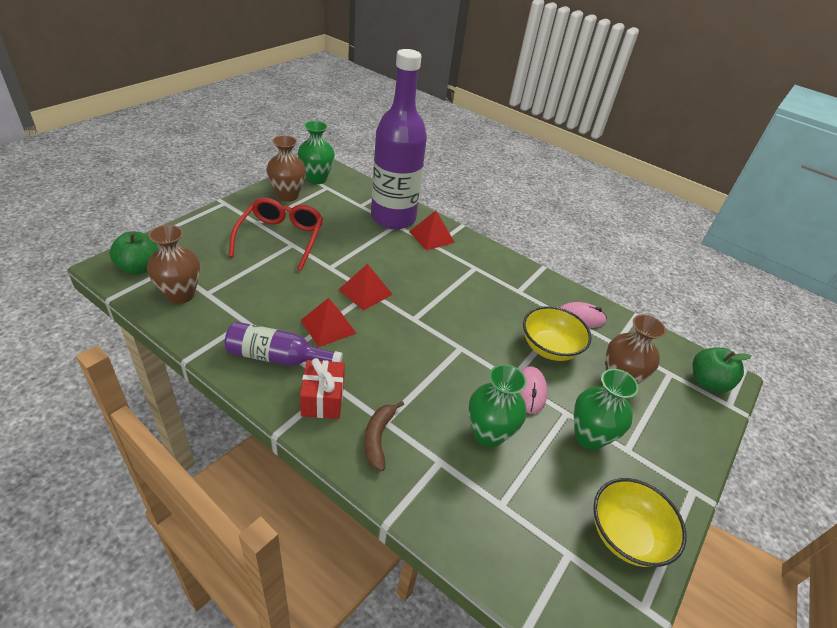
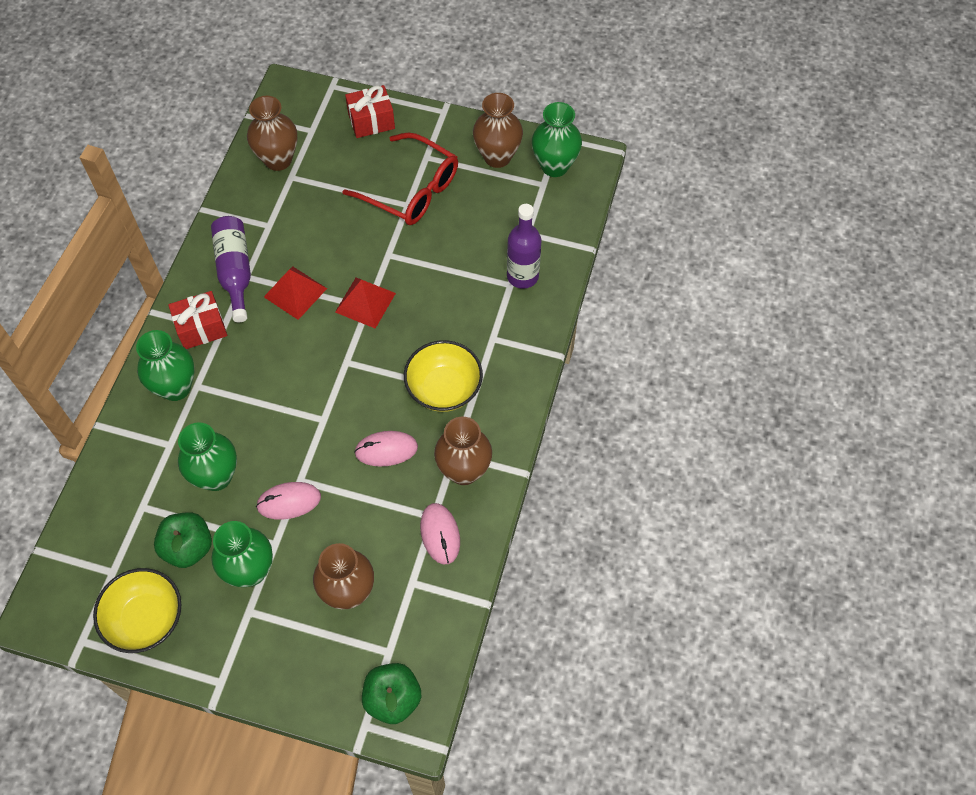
camera: 75 degrees right, 20 degrees up
(139, 268) = (298, 110): green apple -> green apple (188, 547)
(196, 235) = (371, 121): none -> red gift
(281, 238) = (411, 190): red glasses -> red glasses turned 45 degrees clockwise
(378, 438) = (175, 387): brown banana -> green vase
(393, 218) = (522, 276): purple bottle -> purple bottle, size x0.52
(431, 237) = (509, 329): red pyramid -> none
(502, 322) = (386, 450): none -> pink mouse
(533, 291) = (464, 471): none -> brown vase
(549, 348) = (366, 509): yellow bowl -> yellow bowl (444, 389)

